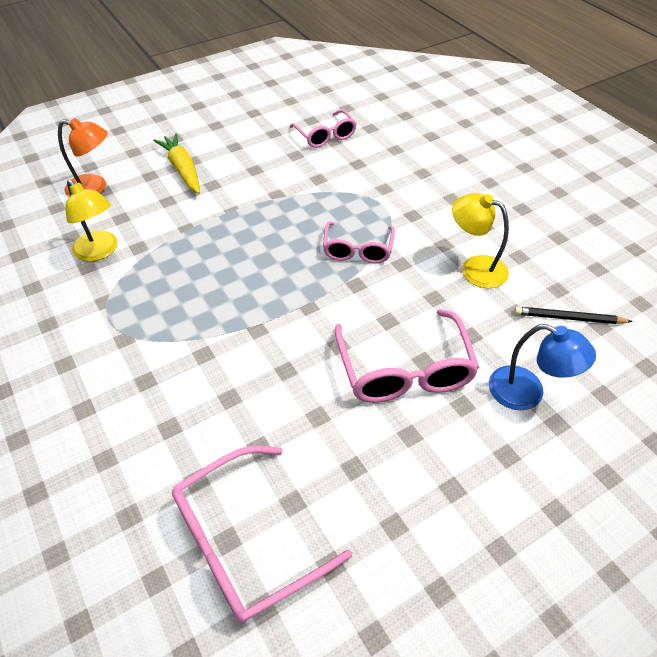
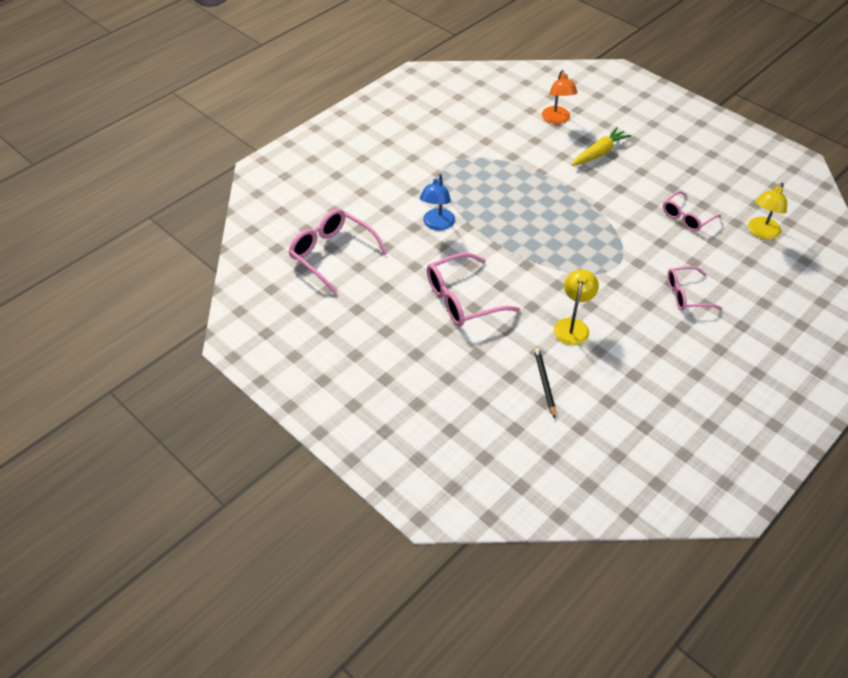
camera: 75 degrees right, 0 degrees up
(100, 251) = (501, 142): yellow lamp -> yellow lamp (761, 232)
(357, 250) = (560, 259): pink glasses -> pink glasses (686, 295)
(527, 393) = (466, 361): blue lamp -> blue lamp (437, 224)

